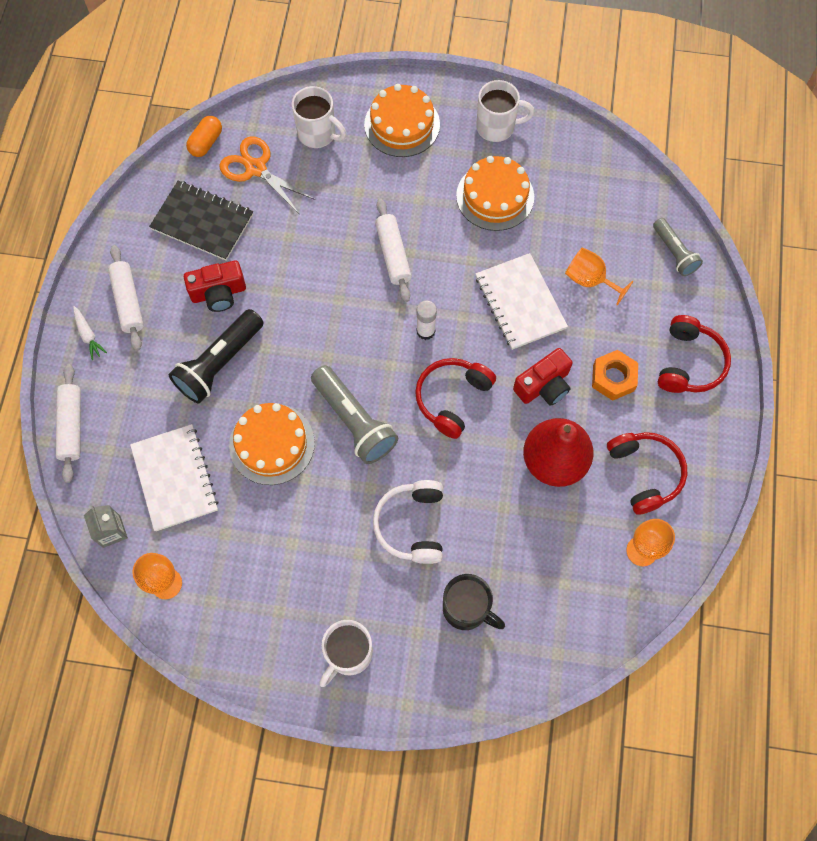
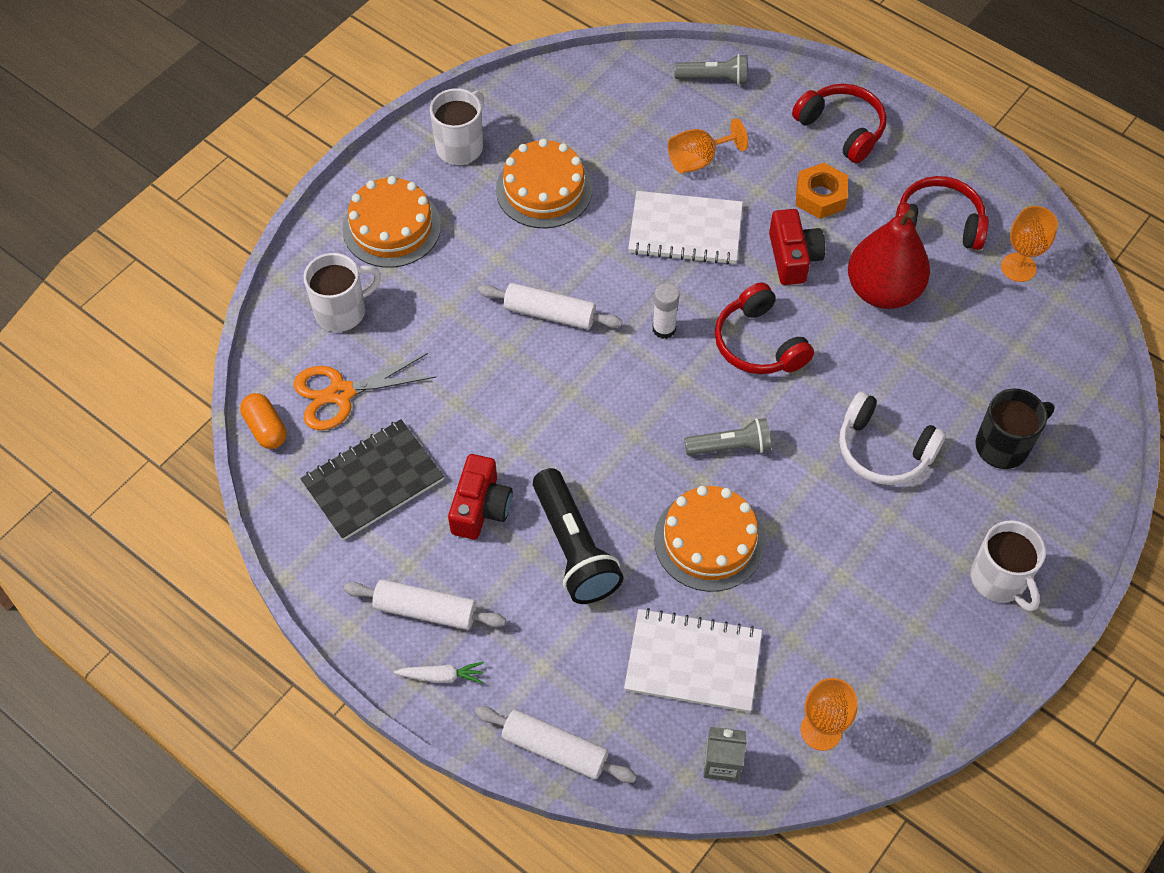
camera: 60 degrees left, 10 degrees down
(354, 421) = (730, 447): grey flashlight -> grey flashlight, size x0.62

